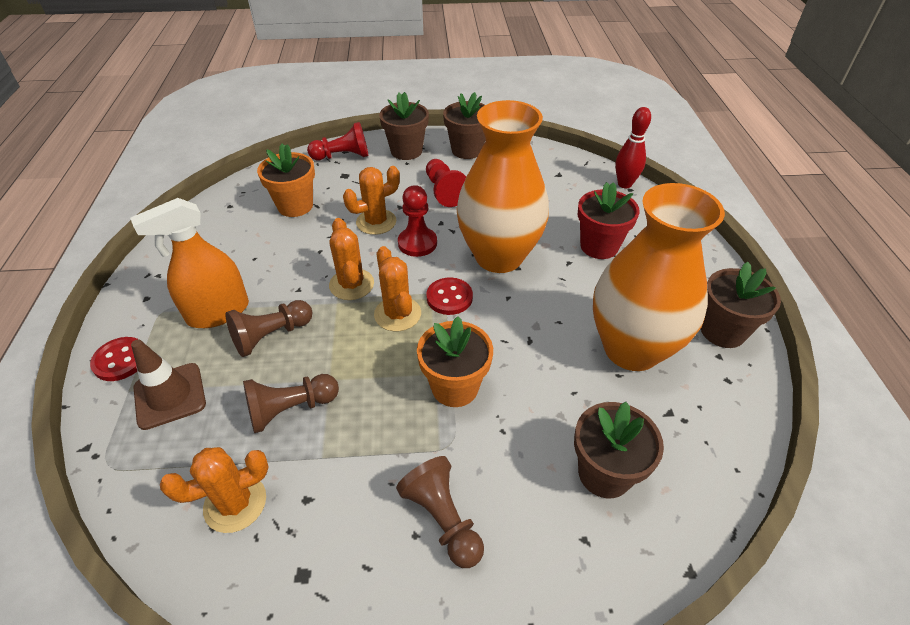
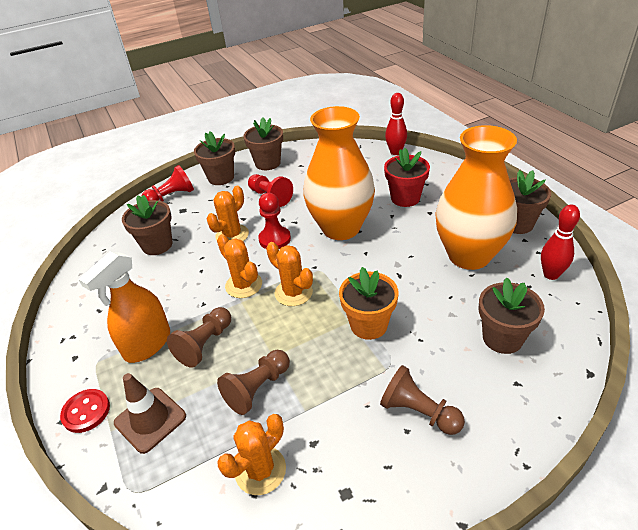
camera: 20 degrees left, 5 degrees down
(295, 206) = (157, 245): orange flower pot -> brown flower pot
(449, 297) = (324, 267): red button -> none
(724, 417) = (551, 275): none -> red bowling pin

